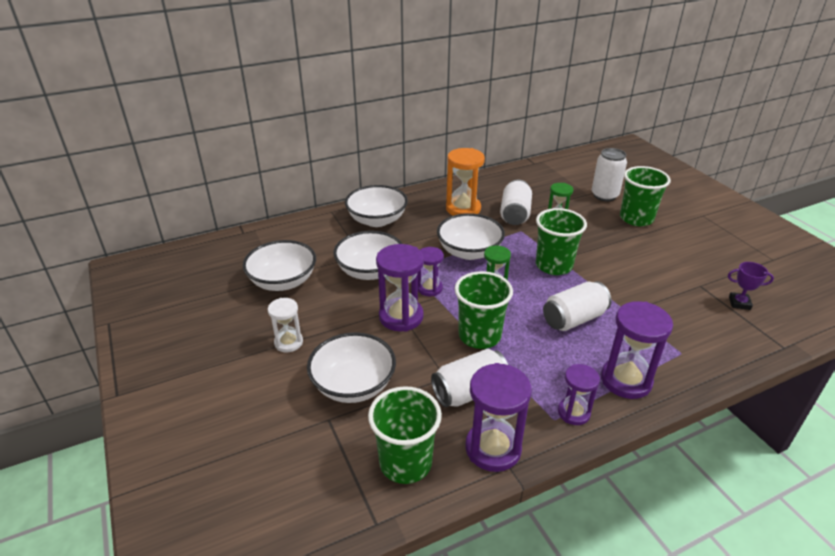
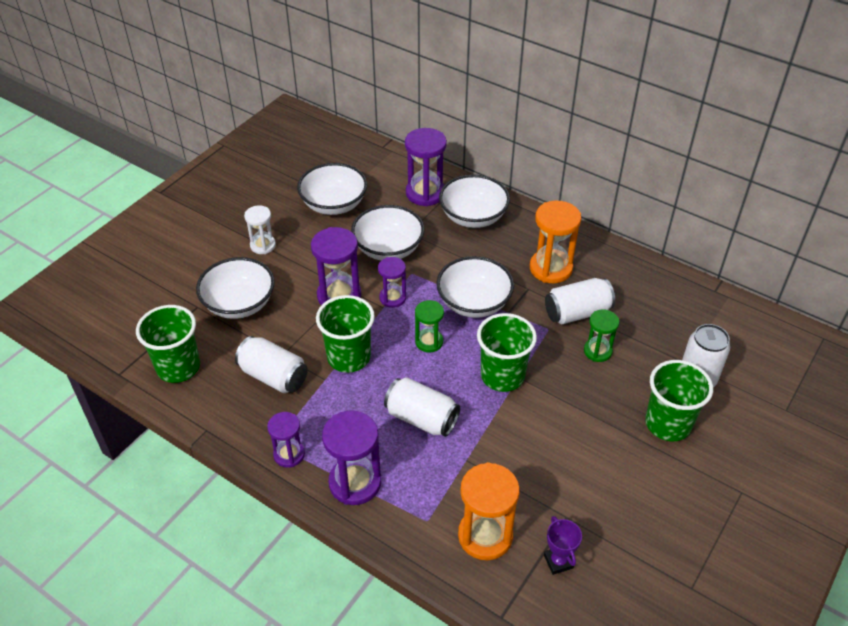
camera: 60 degrees right, 10 degrees up
(493, 448) = (219, 413): purple hourglass -> purple hourglass (425, 193)
(706, 328) = (485, 536): none -> orange hourglass

